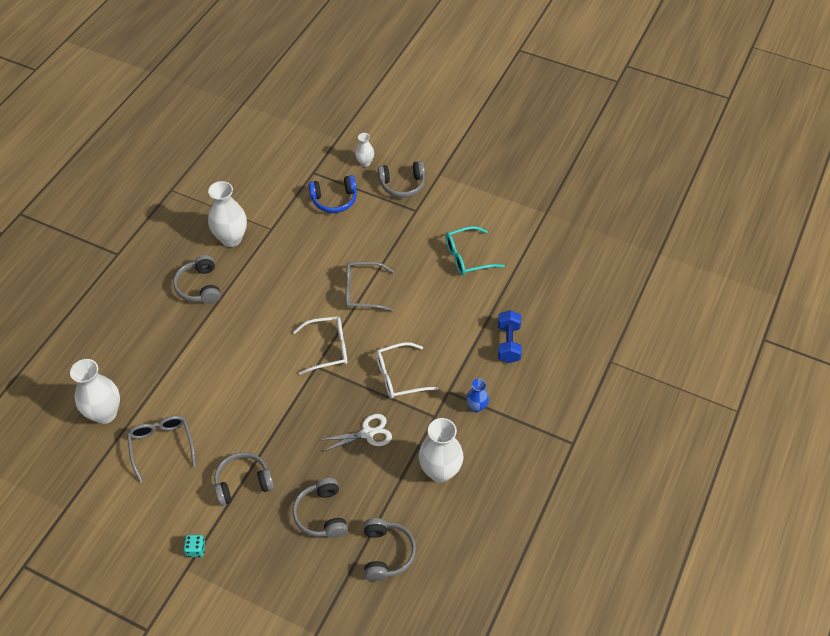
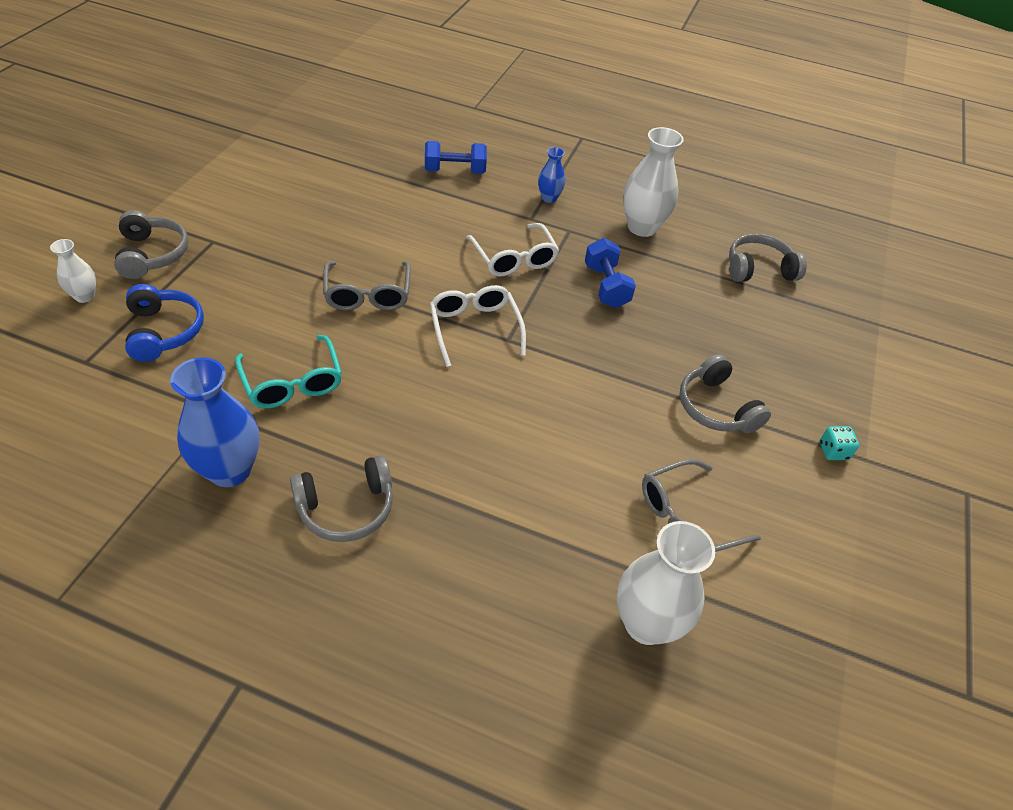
camera: 100 degrees left, 5 degrees down
(231, 238) = (230, 470): white vase -> blue vase
(322, 514) = (732, 324): grey headphones -> none
(367, 433) = (606, 286): white scissors -> blue dumbbell
(467, 257) = (312, 196): turquoise glasses -> turquoise glasses (292, 382)

